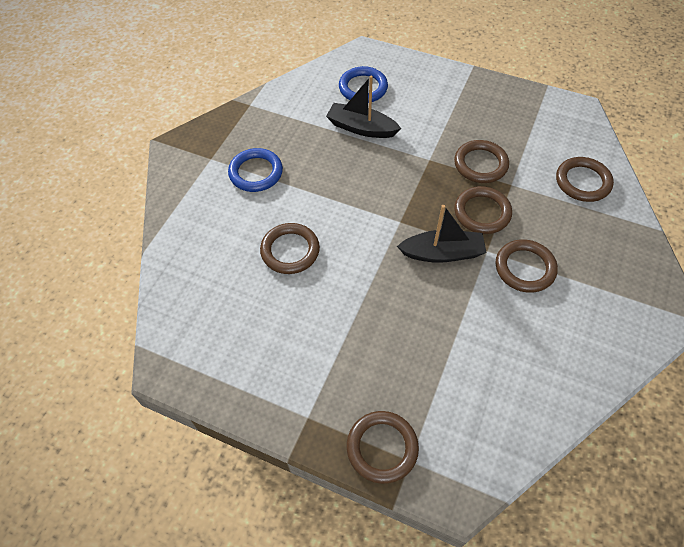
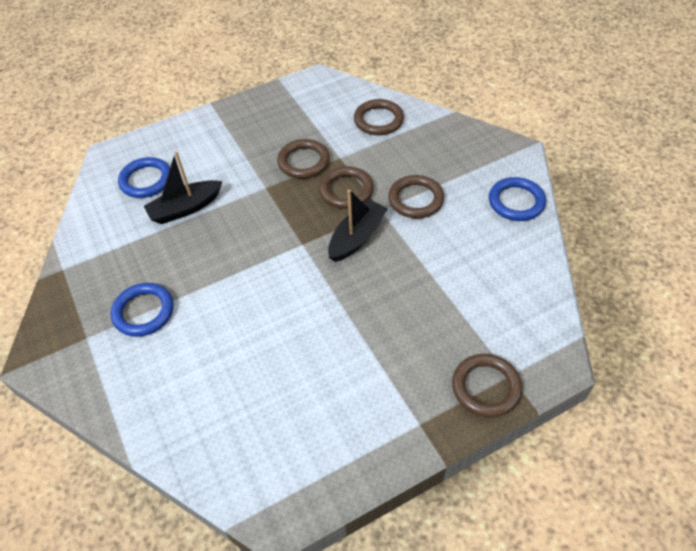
camera: 50 degrees left, 5 degrees down
(290, 251) = (252, 337): brown ring -> none
(606, 349) = (516, 202): none -> blue ring

